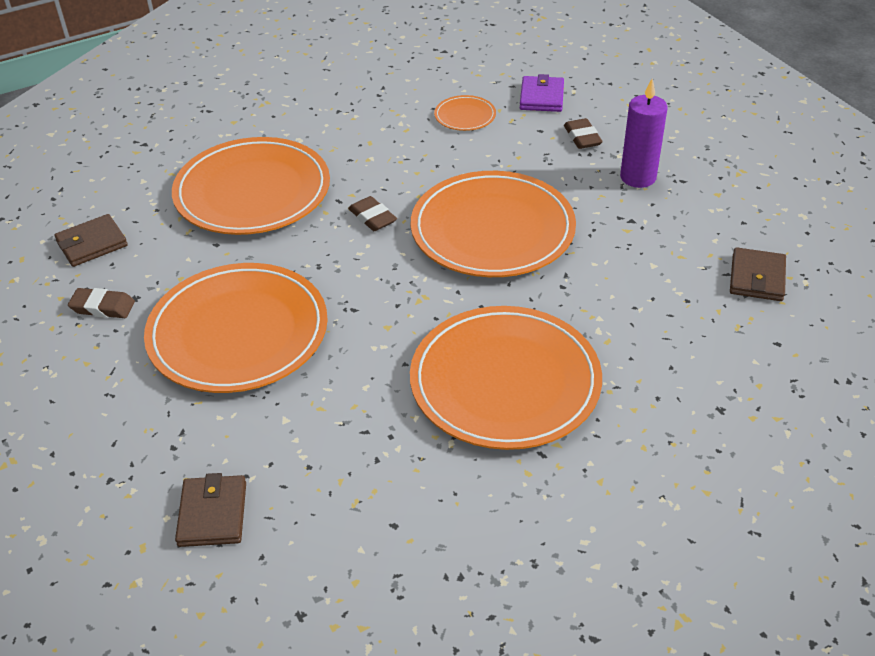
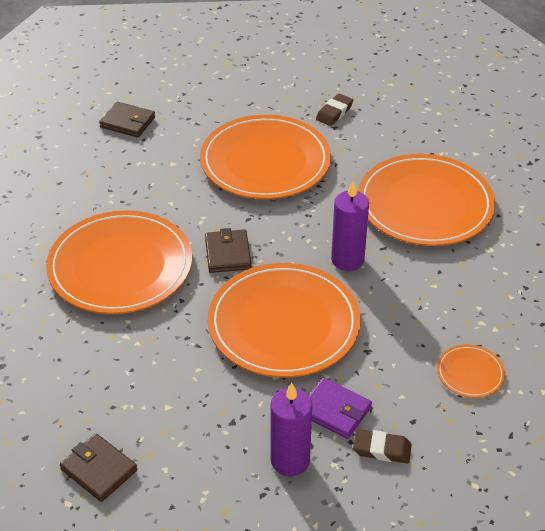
camera: 115 degrees right, 0 degrees up
(92, 244) = (408, 118): brown wallet -> brown wallet (228, 254)
(372, 217) = (347, 260): brown eraser -> purple candle
(541, 97) = (475, 450): purple wallet -> purple wallet (335, 411)

